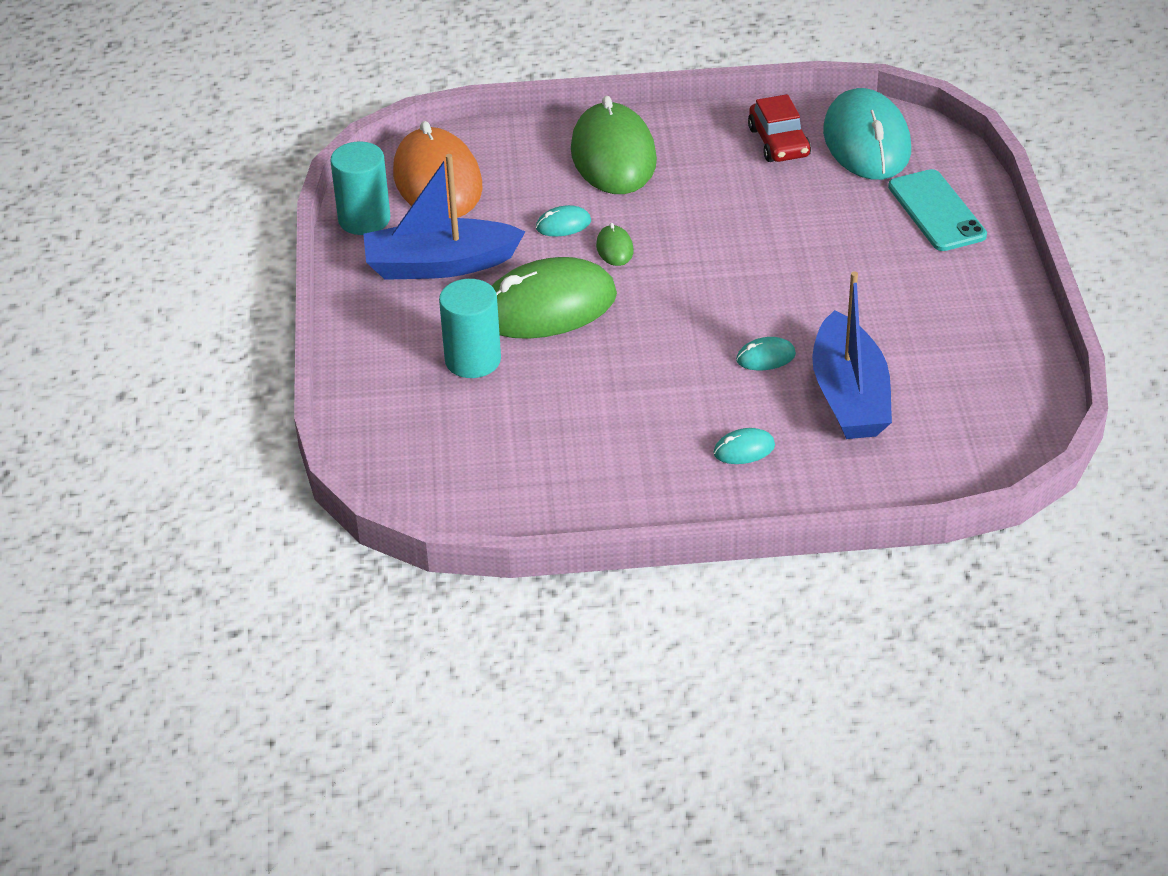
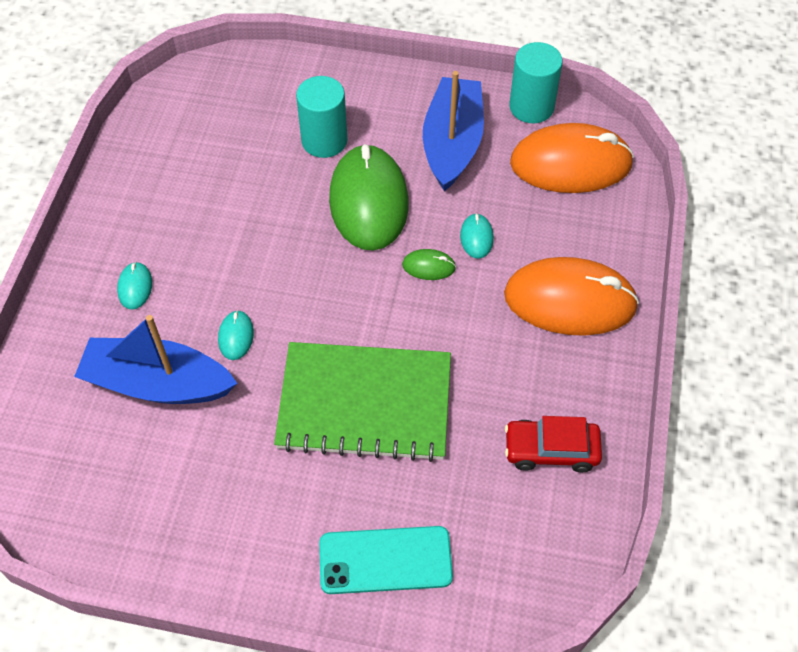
camera: 105 degrees right, 15 degrees up
(613, 156) = (570, 300): green mouse -> orange mouse
(793, 255) = (365, 403): none -> green notebook
(866, 142) = (527, 536): turquoise mouse -> none

